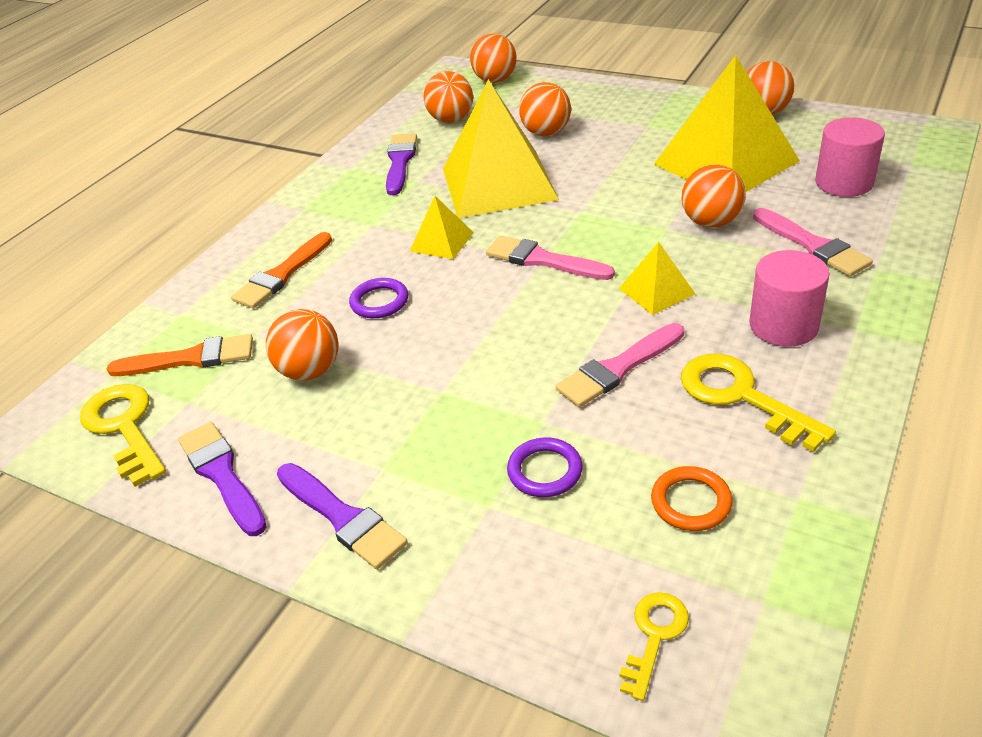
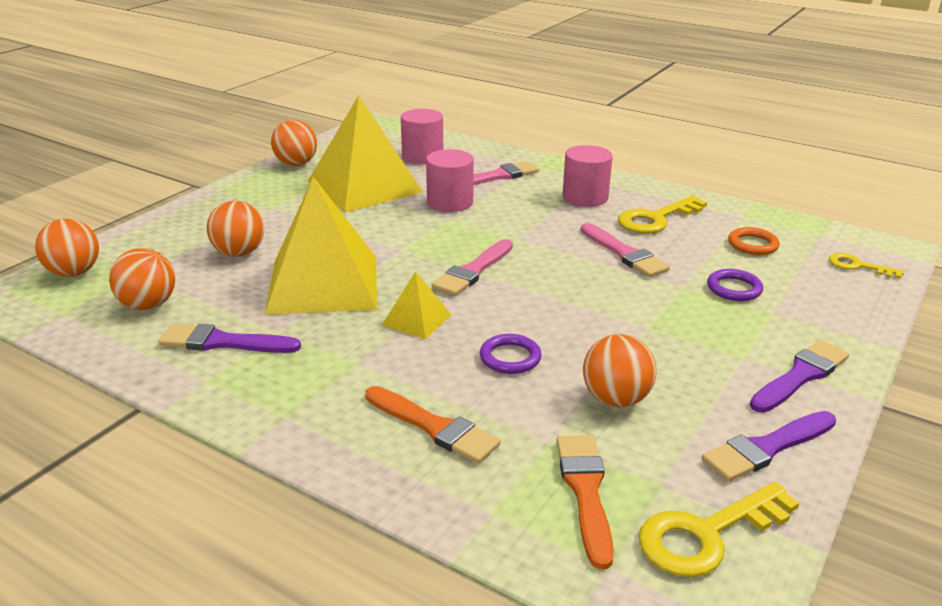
camera: 90 degrees left, 10 degrees down
(656, 291) = (534, 231): yellow pyramid -> none
(711, 222) = (450, 202): orange ball -> pink cylinder

